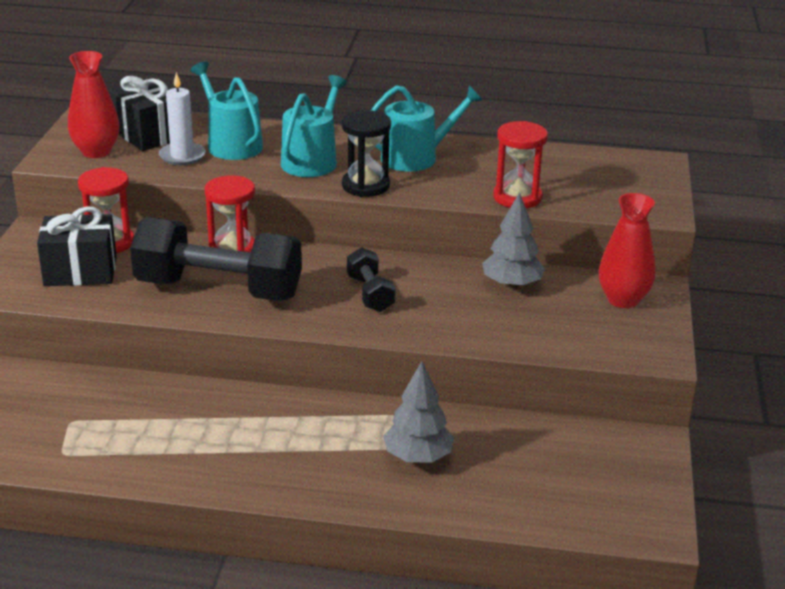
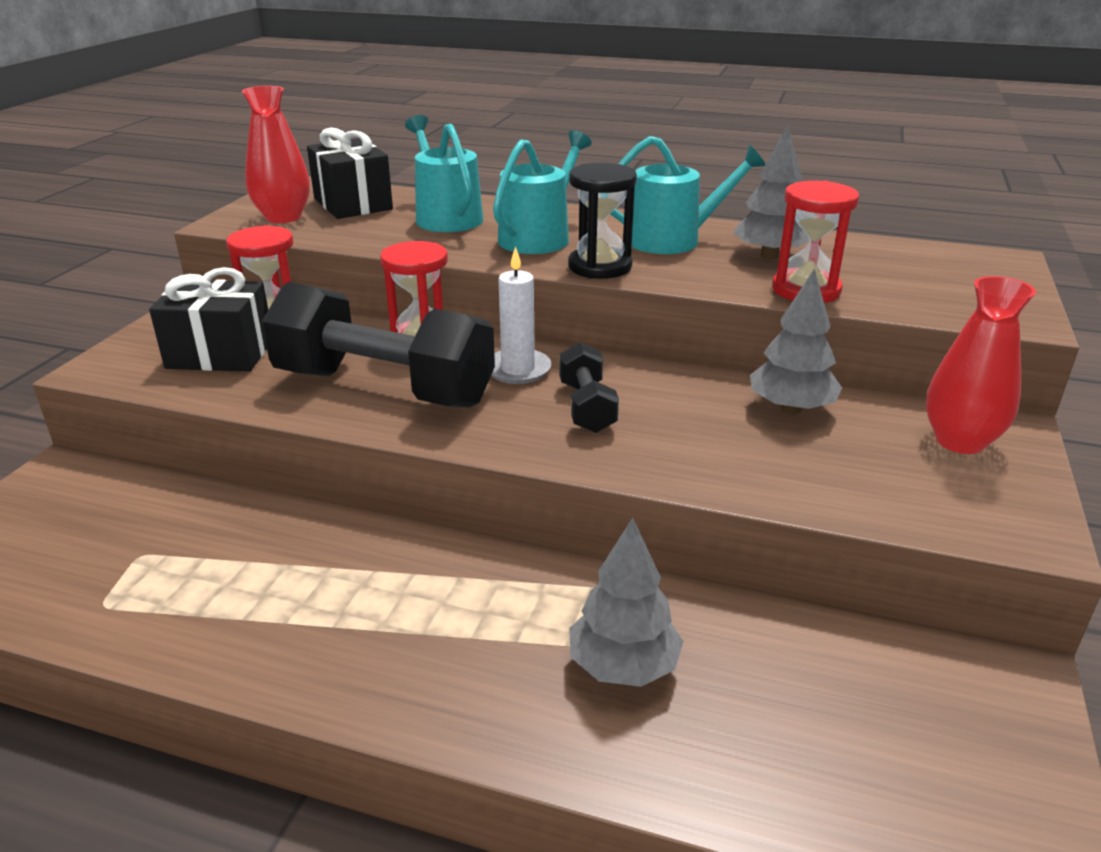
camera: 10 degrees right, 0 degrees up
(182, 156) = (382, 226): white candle -> white candle (518, 369)
(490, 169) = (769, 256): none -> grey tree

